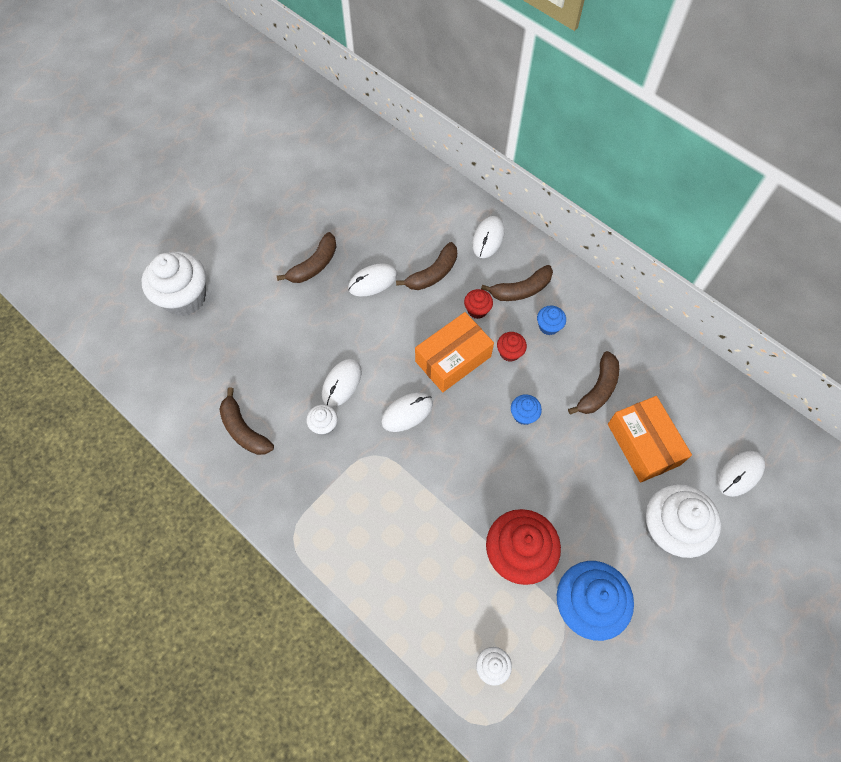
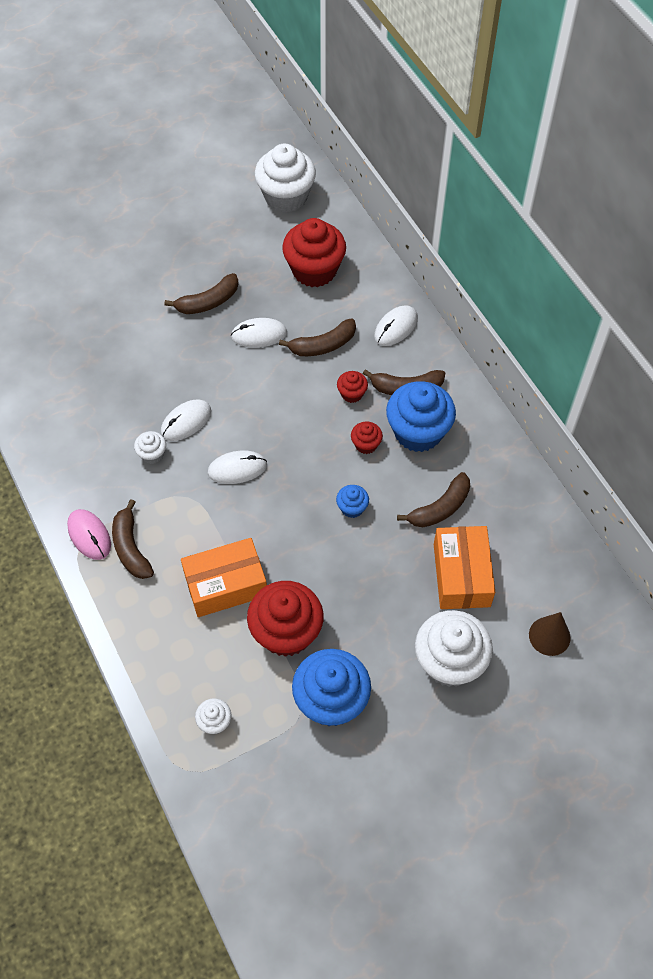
camera: 20 degrees right, 5 degrees down
(184, 297) = (71, 295): white cupcake -> white cupcake (286, 197)
(244, 430) = (75, 434): brown banana -> brown banana (130, 548)
(298, 524) = (89, 535): none -> pink mouse
(396, 208) = (314, 270): none -> red cupcake
(453, 359) = (306, 433): orange box -> orange box (226, 585)
(548, 326) = (418, 432): blue cupcake -> blue cupcake, size x2.16
(740, 474) = (549, 636): white mouse -> brown cone

